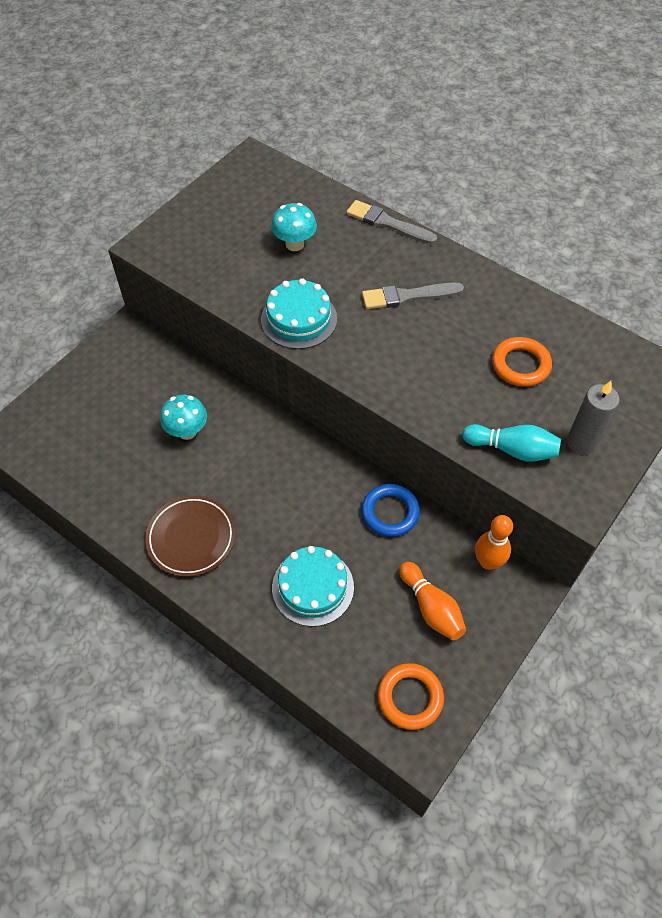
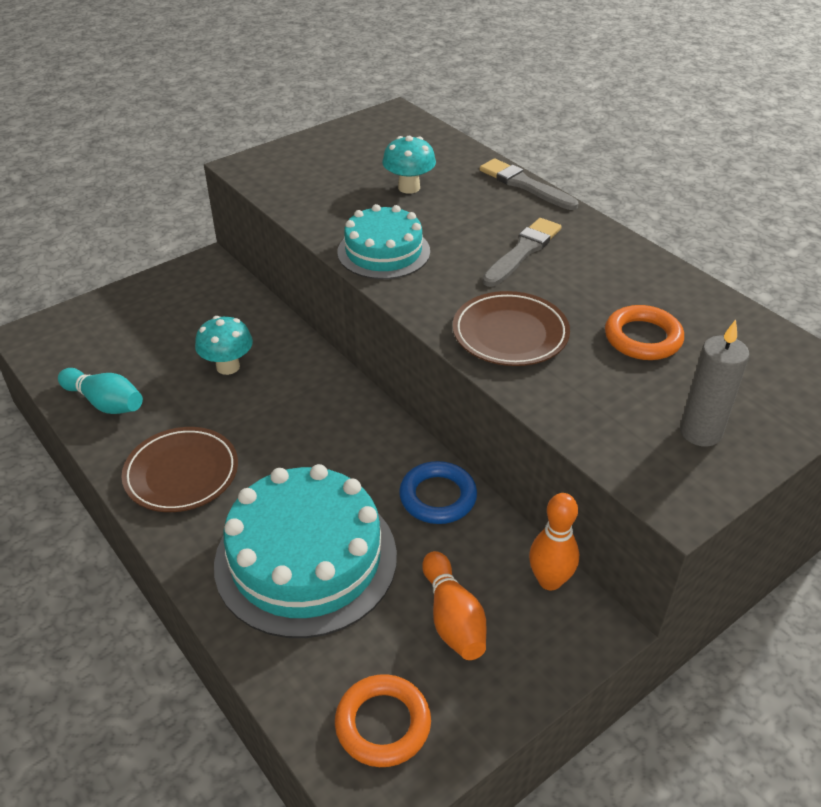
camera: 15 degrees right, 15 degrees down
(313, 587) = (306, 559): turquoise cake -> turquoise cake, size x1.65
(408, 296) = (523, 251): grey brush -> grey brush turned 120 degrees clockwise
(423, 382) = (510, 334): none -> brown plate
(512, 449) = (602, 422): turquoise bowling pin -> turquoise bowling pin (105, 403)

